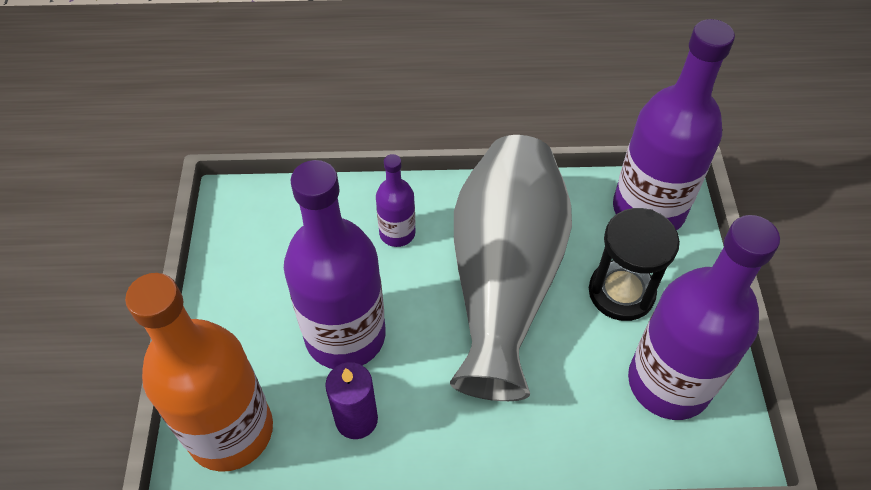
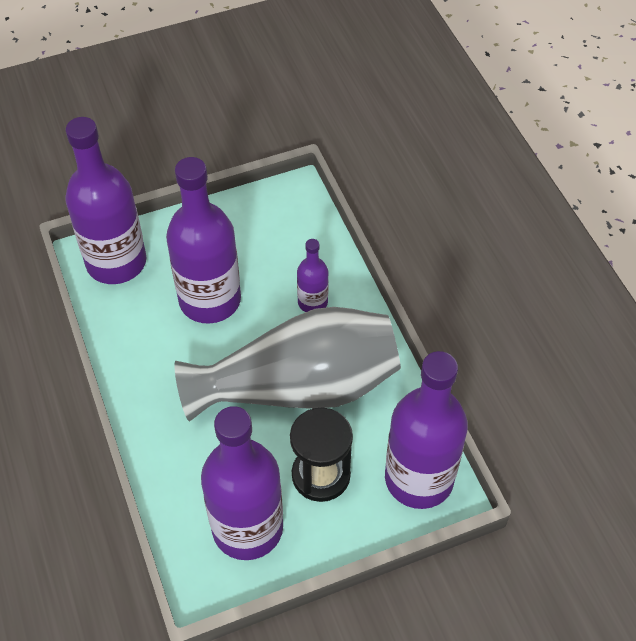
camera: 70 degrees right, 0 degrees up
(230, 431) = (116, 262): orange bottle -> purple bottle
(356, 419) = (147, 329): purple candle -> none

